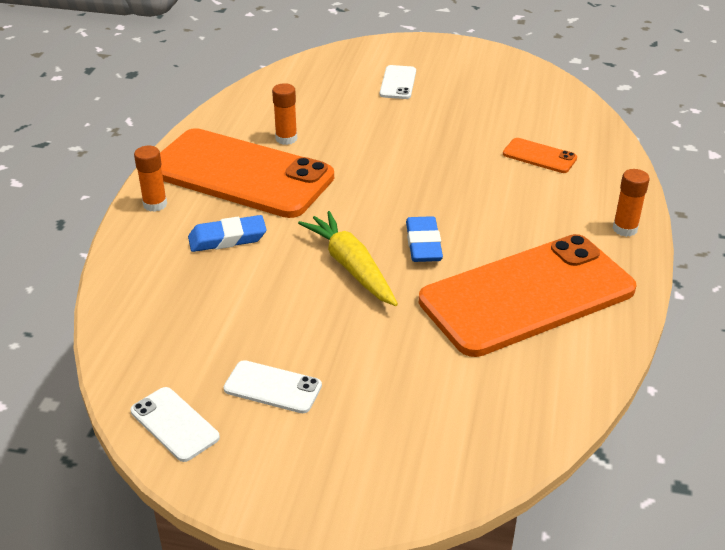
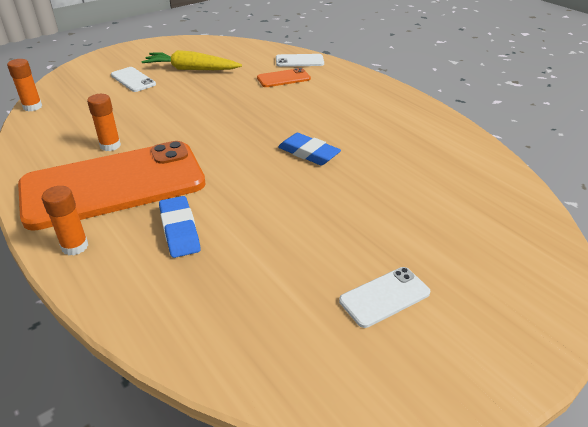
camera: 50 degrees left, 0 degrees up
(174, 424) = (375, 382): white phone -> white phone (299, 61)
(227, 238) = (180, 230): blue eraser -> blue eraser turned 45 degrees counterclockwise
(351, 267) = (293, 191): yellow carrot -> yellow carrot (191, 69)
(527, 295) = (404, 145): orange phone -> none
(625, 229) = (383, 89): orange glue stick -> orange glue stick (32, 107)

